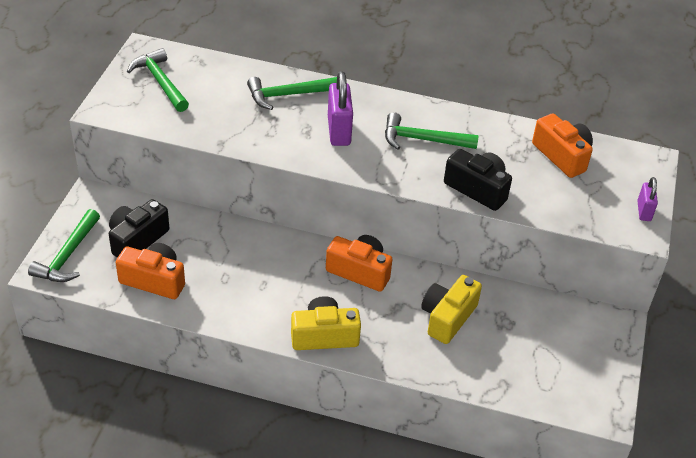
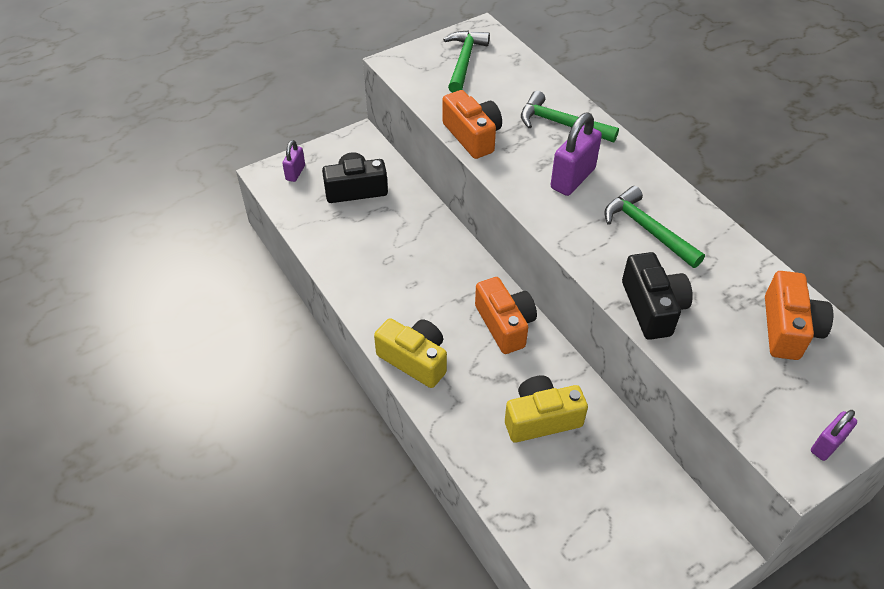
camera: 45 degrees right, 5 degrees up
(67, 256) = (295, 173): green hammer -> purple padlock
(154, 280) = (334, 228): orange camera -> orange camera (472, 136)

